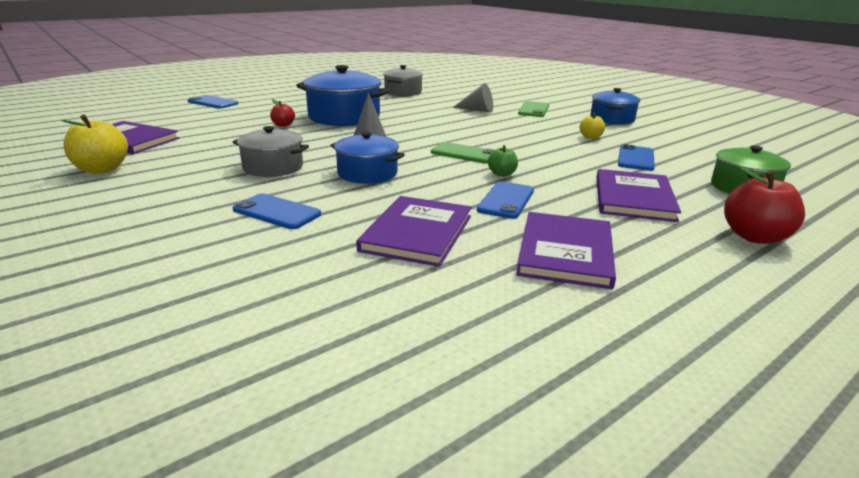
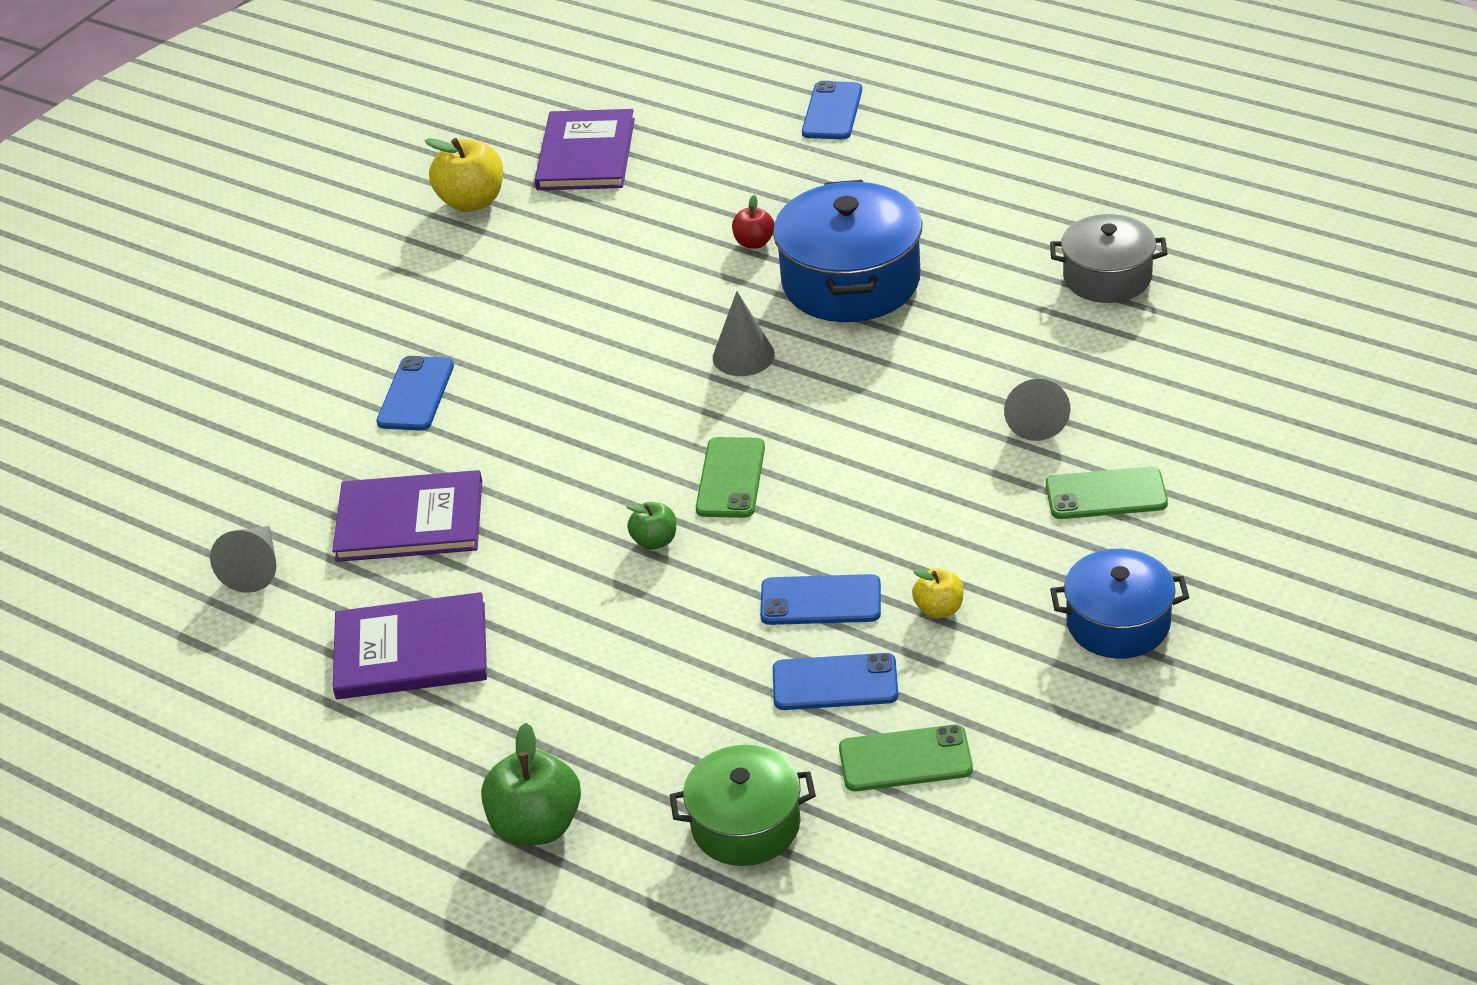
camera: 75 degrees right, 15 degrees up
(273, 167) = (557, 324): grey pot -> none
(367, 173) = (581, 413): blue pot -> none
(415, 305) = (255, 568): none -> grey cone
(506, 200) = (549, 568): blue phone -> blue phone (820, 601)
(633, 198) = (626, 695): purple book -> none
(692, 155) = (905, 759): none -> green phone
(754, 237) = (536, 825): red apple -> green apple

